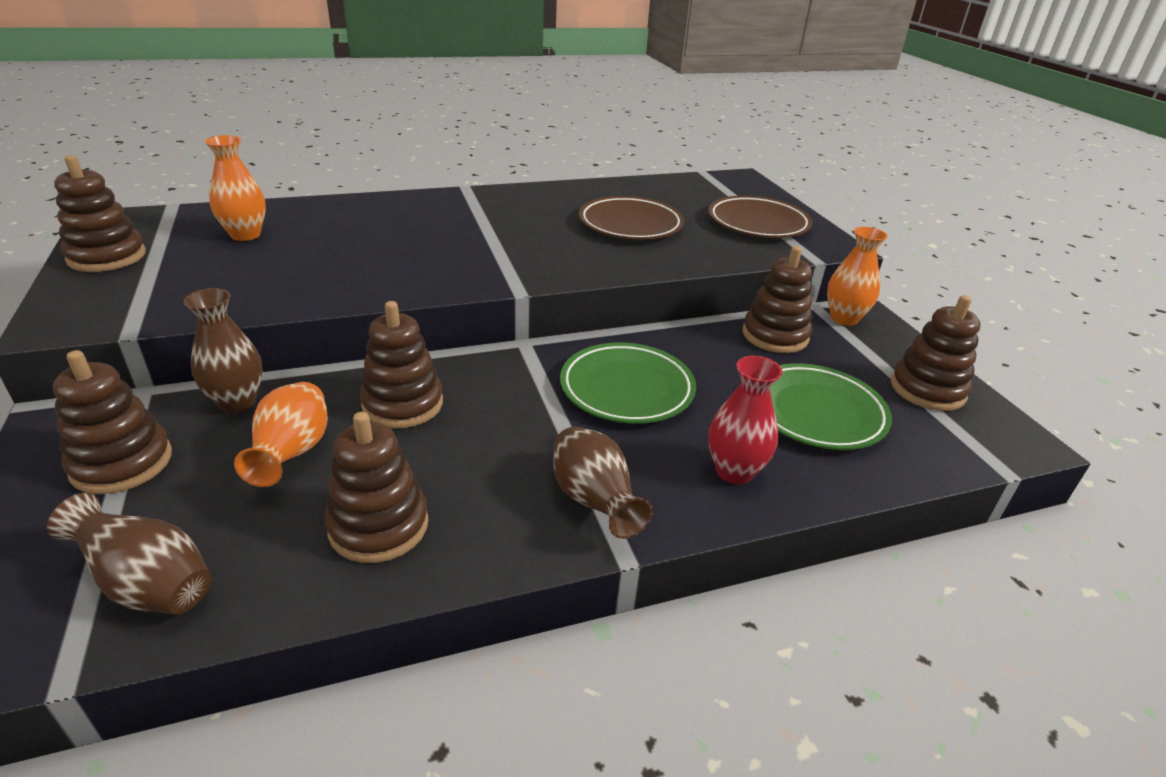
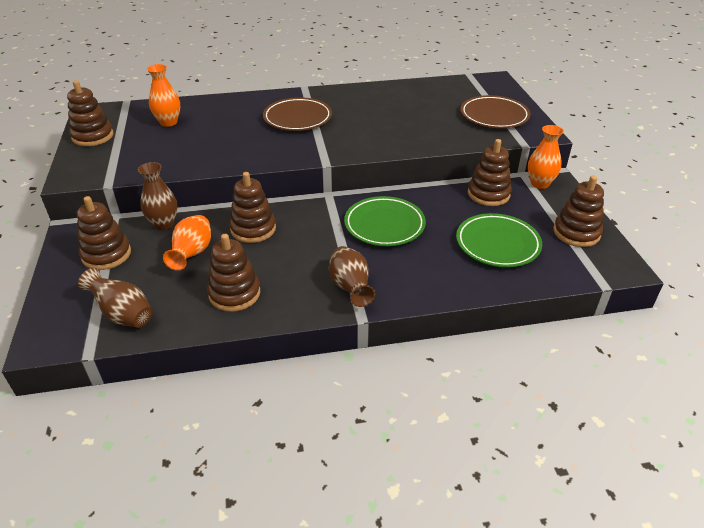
camera: 10 degrees right, 5 degrees up
(630, 224) = (406, 116): brown plate -> brown plate (297, 118)
(734, 471) = (435, 276): red vase -> none

